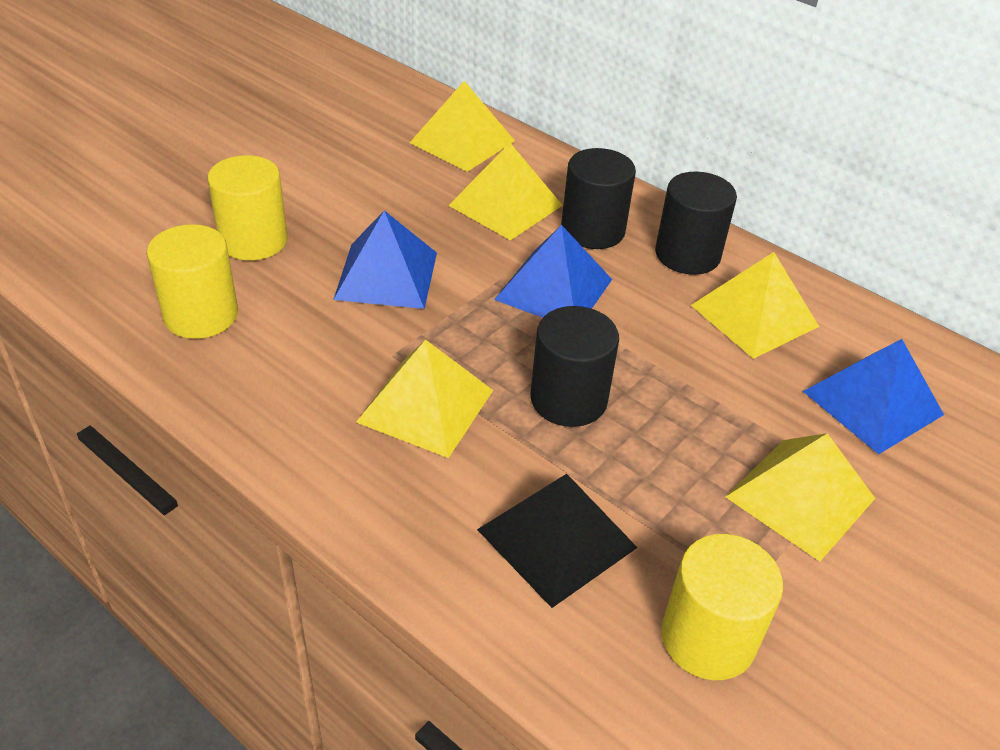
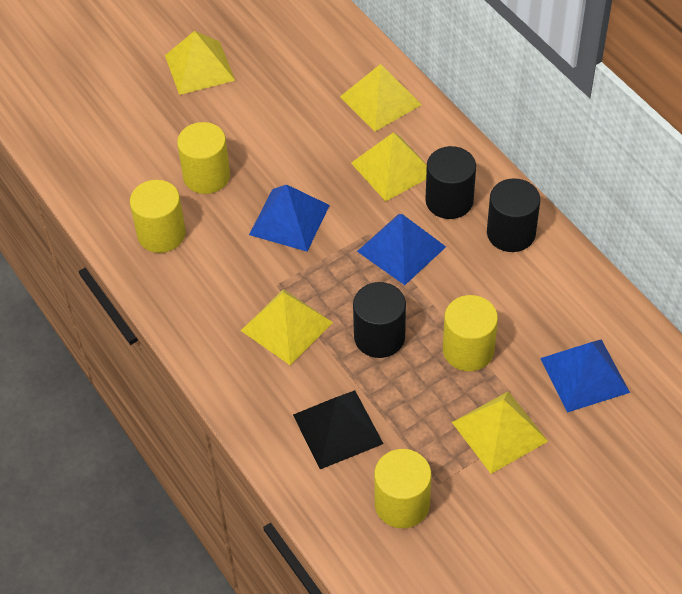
camera: 20 degrees right, 10 degrees up
(701, 396) = (468, 350): none -> yellow cylinder
(754, 316) = (535, 293): yellow pyramid -> yellow pyramid (199, 67)

